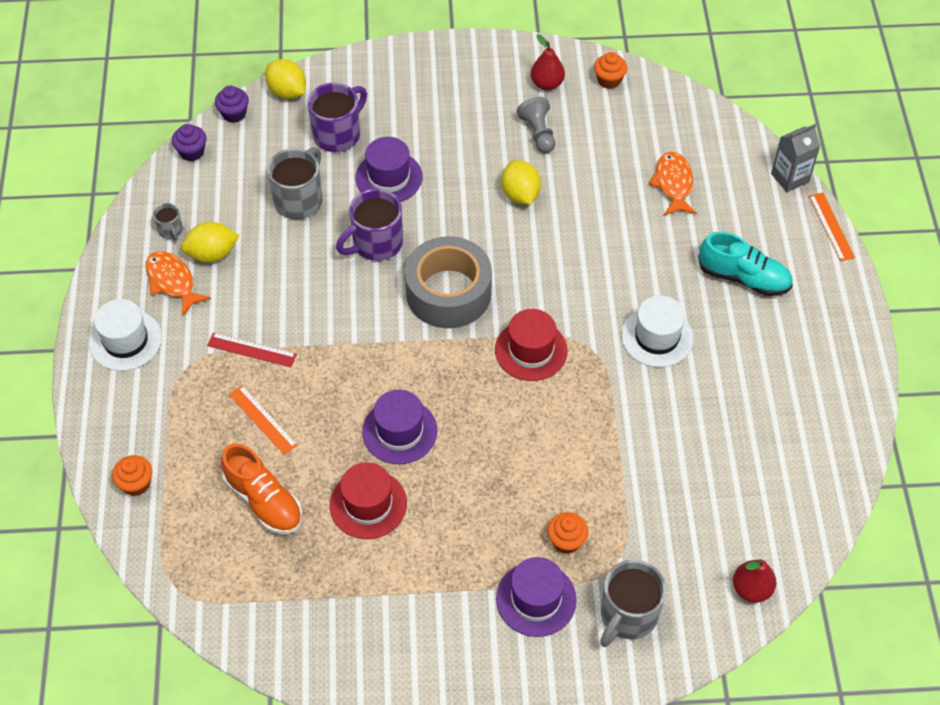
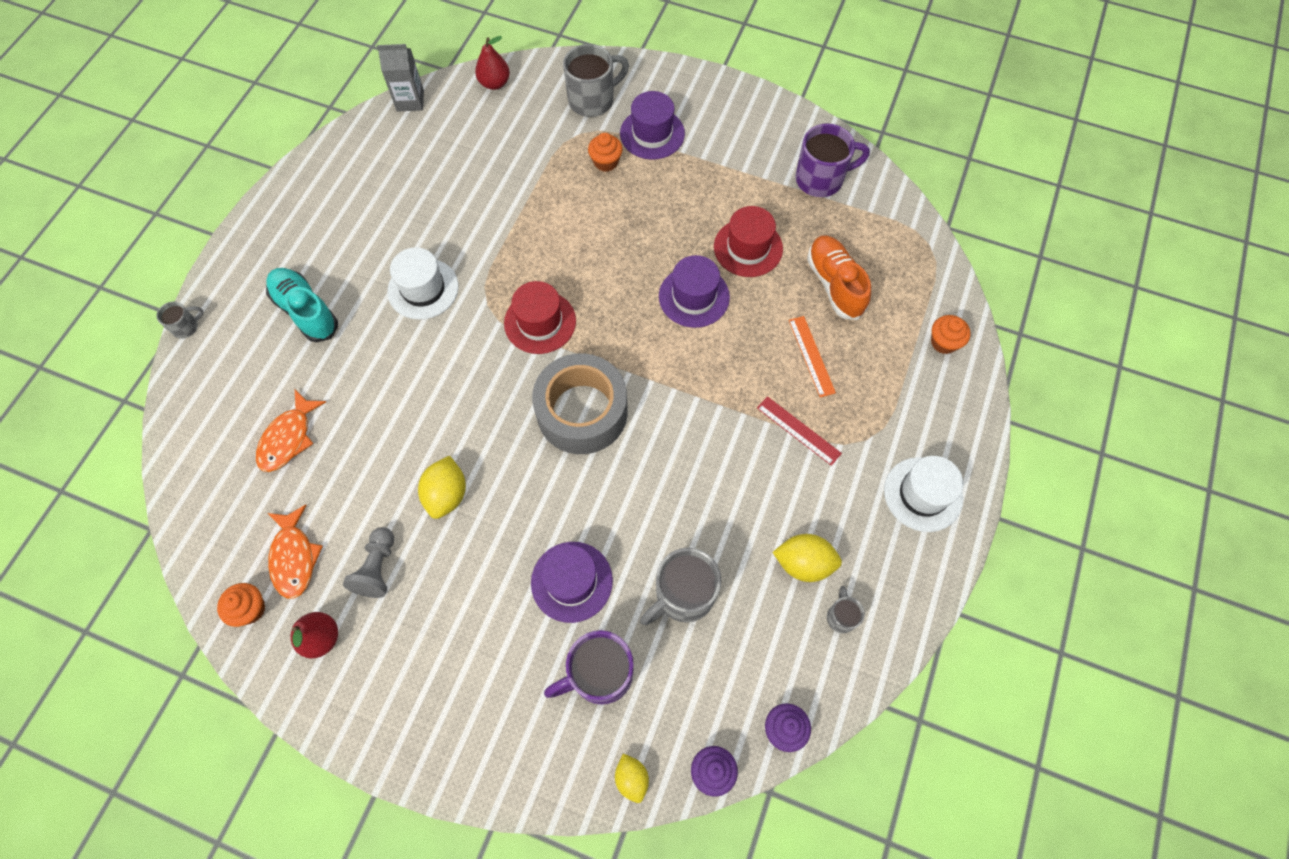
camera: 155 degrees left, 10 degrees up
(172, 282) = (856, 545): orange fish -> orange fish (294, 557)
(287, 92) = (632, 778): yellow lemon -> yellow lemon, size x0.64
(376, 243) = (626, 500): purple mug -> purple mug (821, 179)
(790, 178) = (175, 394): grey carton -> grey carton (410, 101)
(831, 226) = (186, 327): orange ruler -> grey mug

